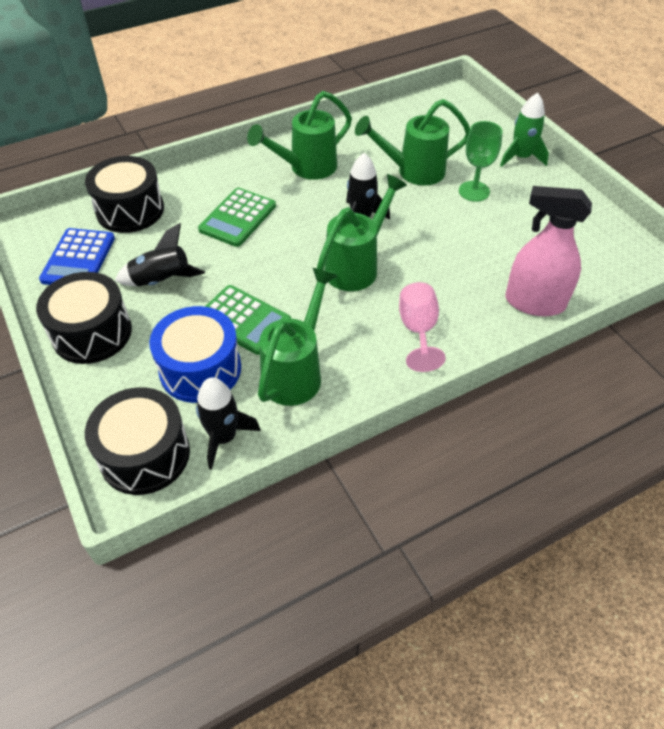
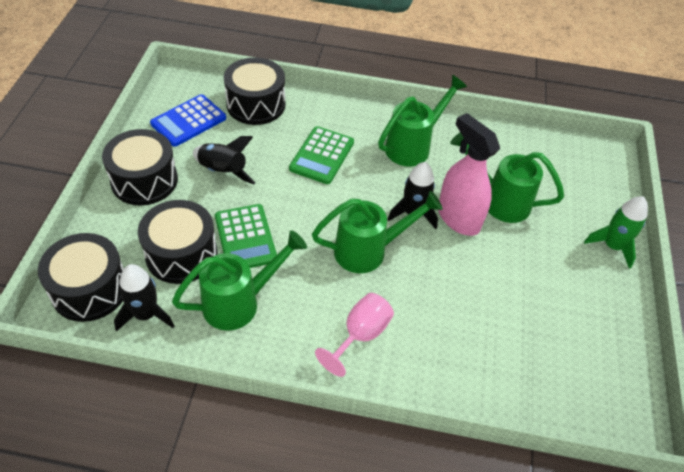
camera: 35 degrees right, 0 degrees up
(200, 369) = (181, 254): blue drum -> black drum
(238, 218) = (322, 155): green calculator -> green calculator turned 45 degrees counterclockwise
(306, 168) = (413, 146): green watering can -> green watering can turned 135 degrees clockwise
(474, 191) = (534, 250): green goblet -> none
(534, 302) = (481, 381): pink spray bottle -> pink spray bottle (458, 218)

